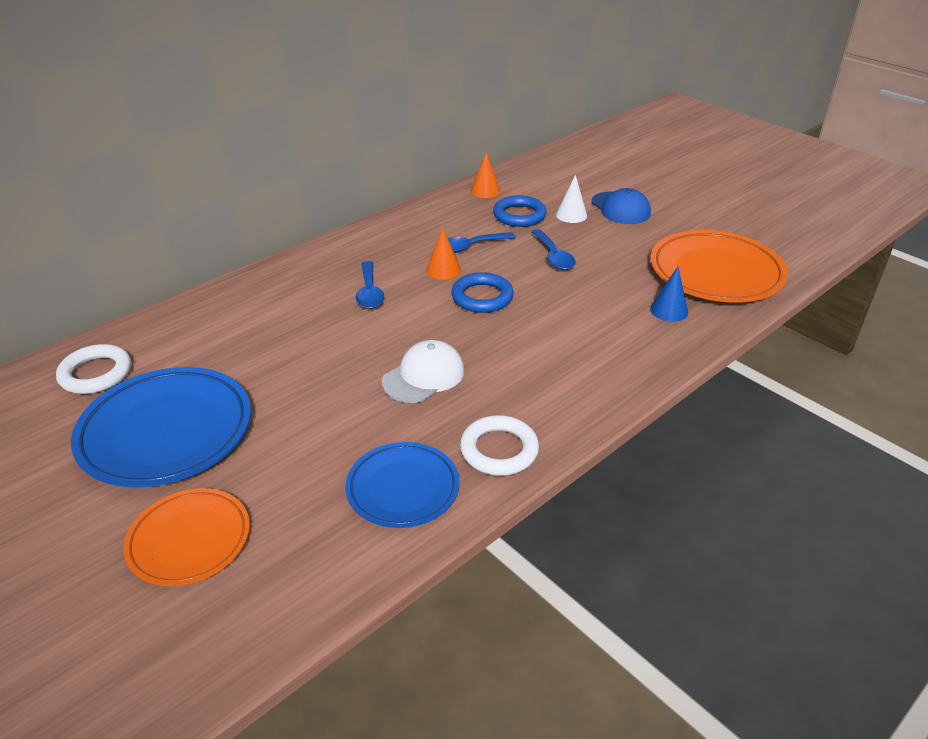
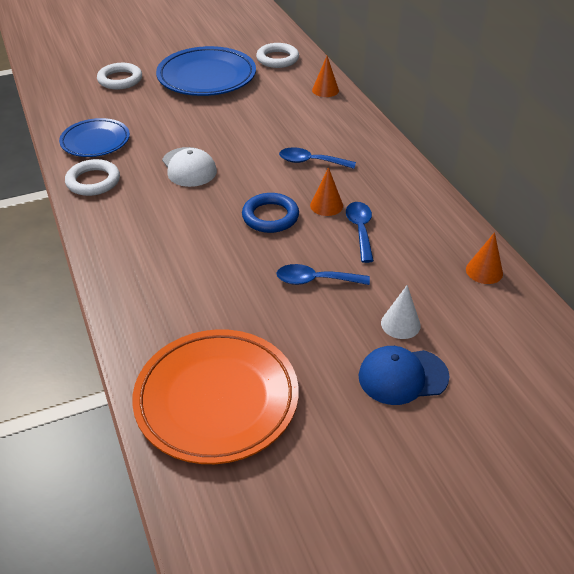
camera: 110 degrees right, 5 degrees up
(189, 540) = (120, 80): orange plate -> white ring
(193, 313) = (325, 90): none -> orange cone
(519, 215) = (414, 281): blue ring -> none
(669, 310) = (176, 327): blue cone -> none

